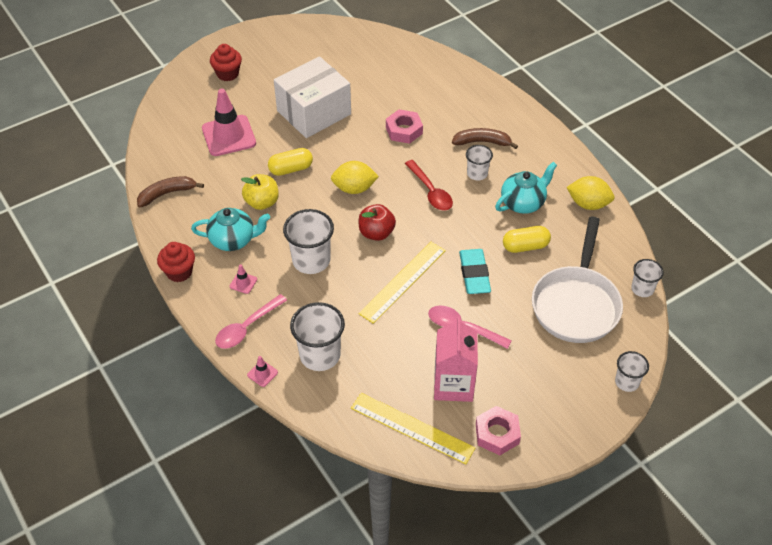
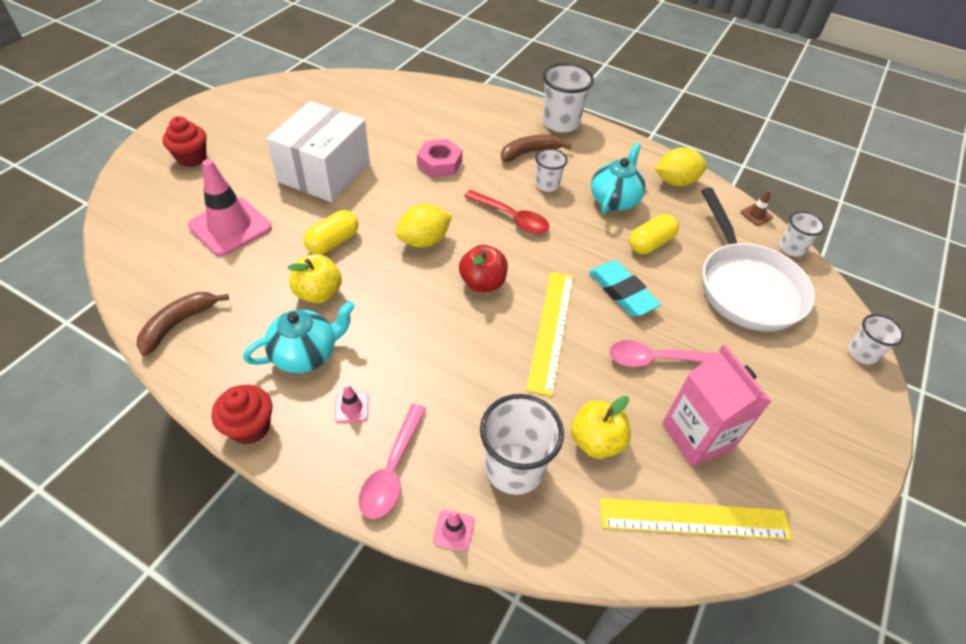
camera: 30 degrees left, 0 degrees up
(311, 260) = (425, 344): white cup -> white cup (560, 123)
(382, 361) = (596, 441): none -> yellow apple
(497, 434) = (791, 478): pink nut -> none
(635, 253) = (756, 215): none -> brown traffic cone

